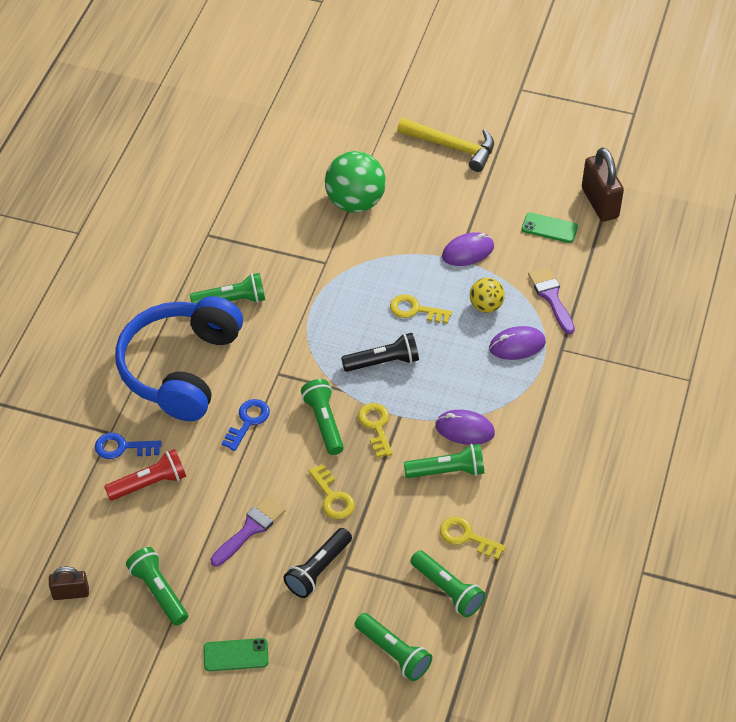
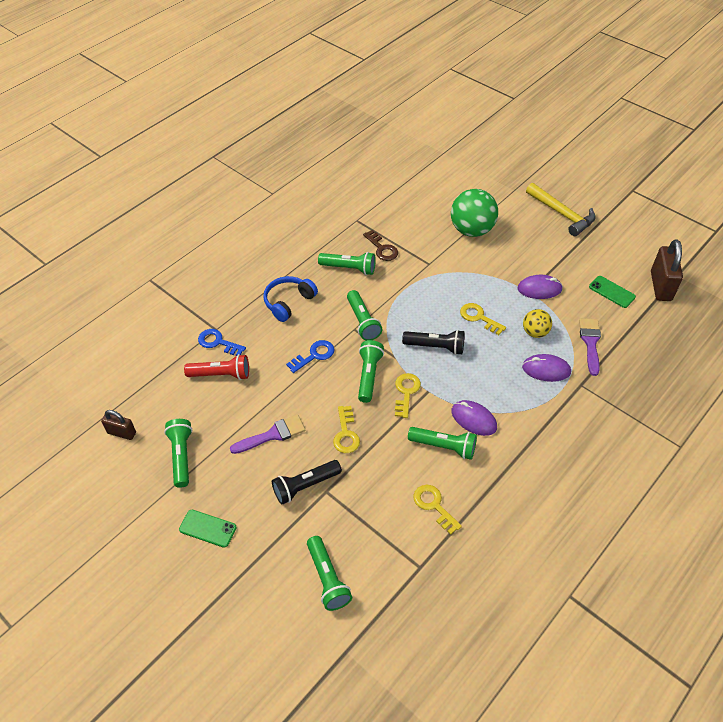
camera: 25 degrees right, 0 degrees up
(181, 368) = (289, 302): blue headphones -> blue headphones, size x0.51
(259, 262) = (382, 249): none -> brown key
(447, 590) = (397, 543): green flashlight -> green flashlight (363, 321)

